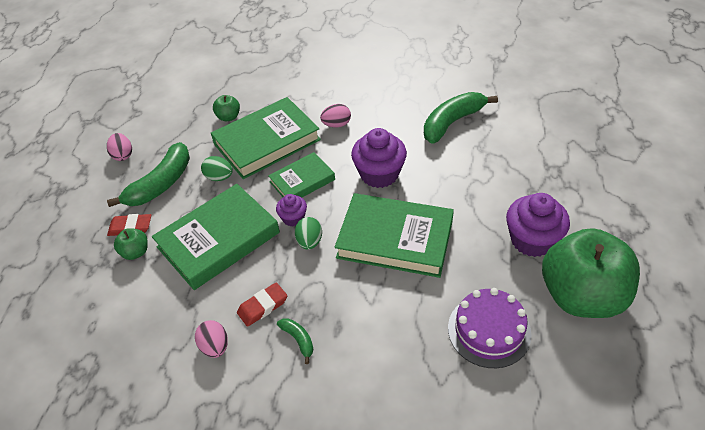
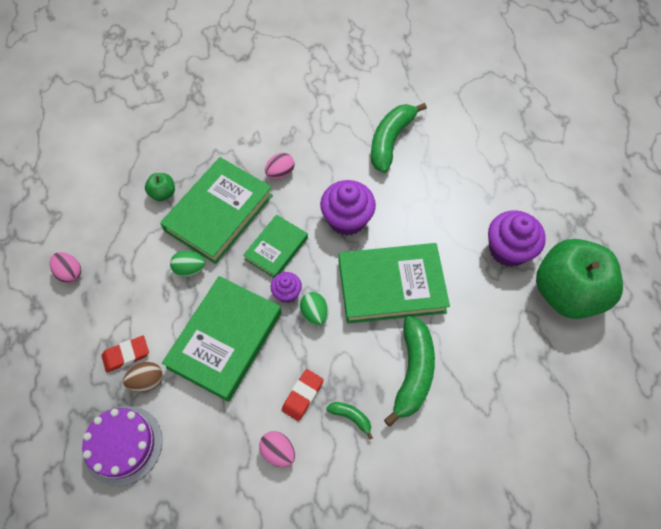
camera: 25 degrees left, 15 degrees up
(135, 252) = (147, 381): green apple -> brown egg
(161, 184) = (132, 295): green banana -> green banana (413, 372)
(489, 330) = (506, 350): purple cake -> purple cake (123, 445)

